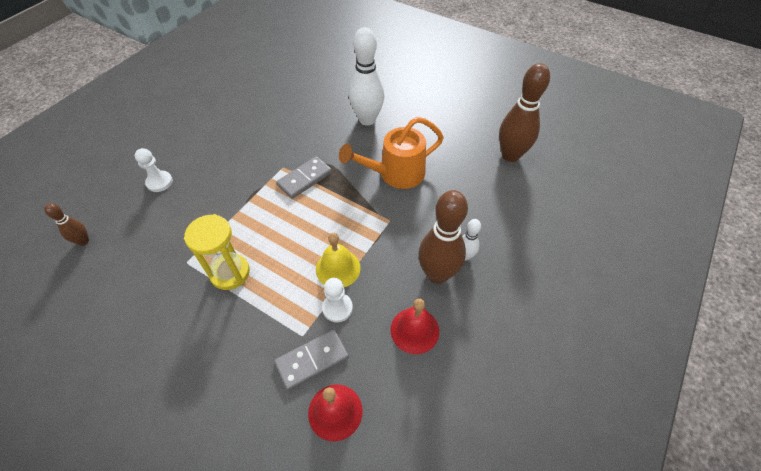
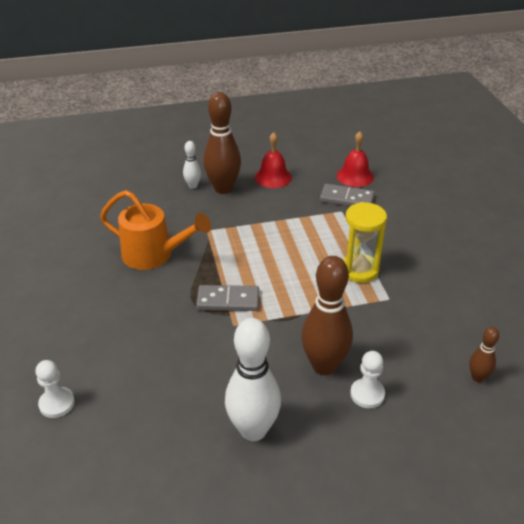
camera: 135 degrees left, 15 degrees down
(337, 308) = (305, 210): white pawn -> white pawn (57, 403)
(338, 268) = (280, 227): yellow bell -> none
(367, 119) = (98, 317): white bowling pin -> white bowling pin (253, 430)
(510, 155) = (57, 211): brown bowling pin -> brown bowling pin (324, 366)

